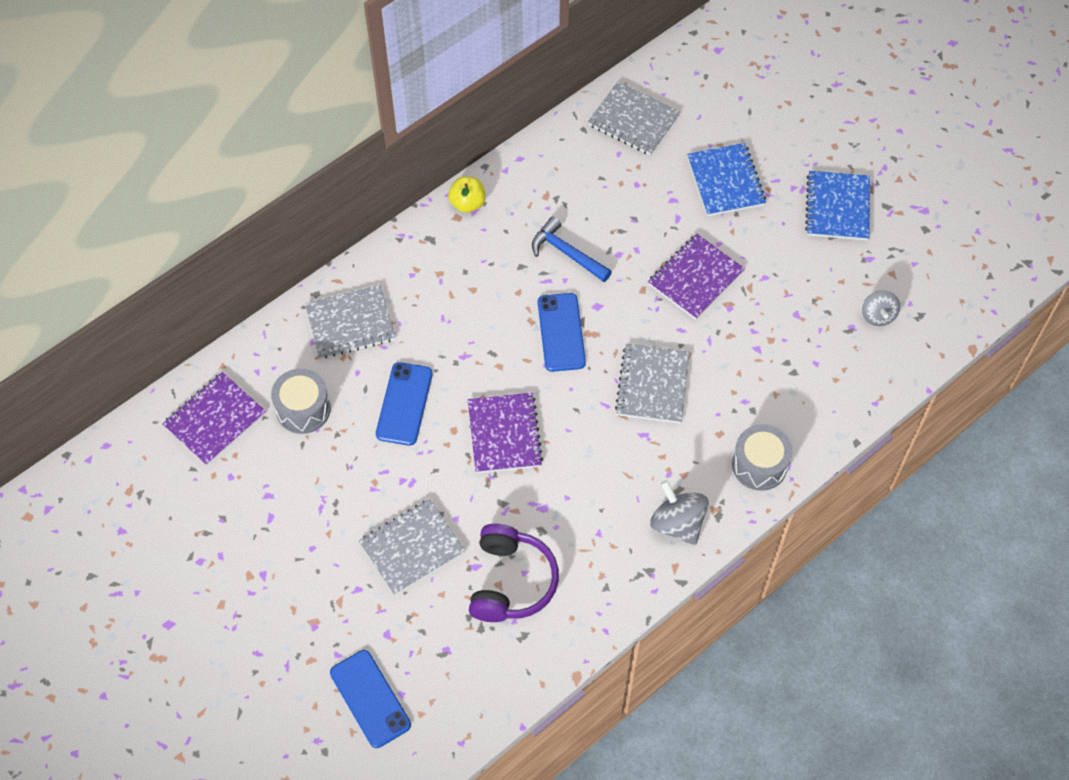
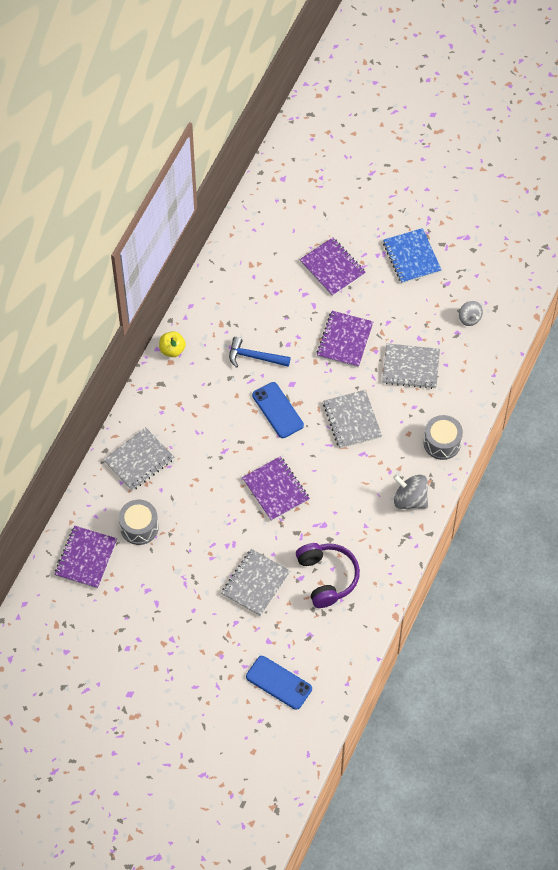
camera: 25 degrees left, 0 degrees up
(404, 404) = (202, 497): blue phone -> none
(633, 120) = (252, 250): grey notebook -> grey notebook (410, 367)
(725, 181) = (332, 268): blue notebook -> purple notebook

